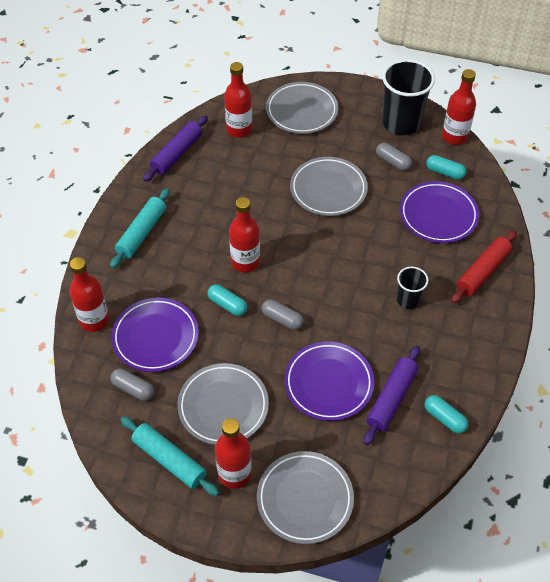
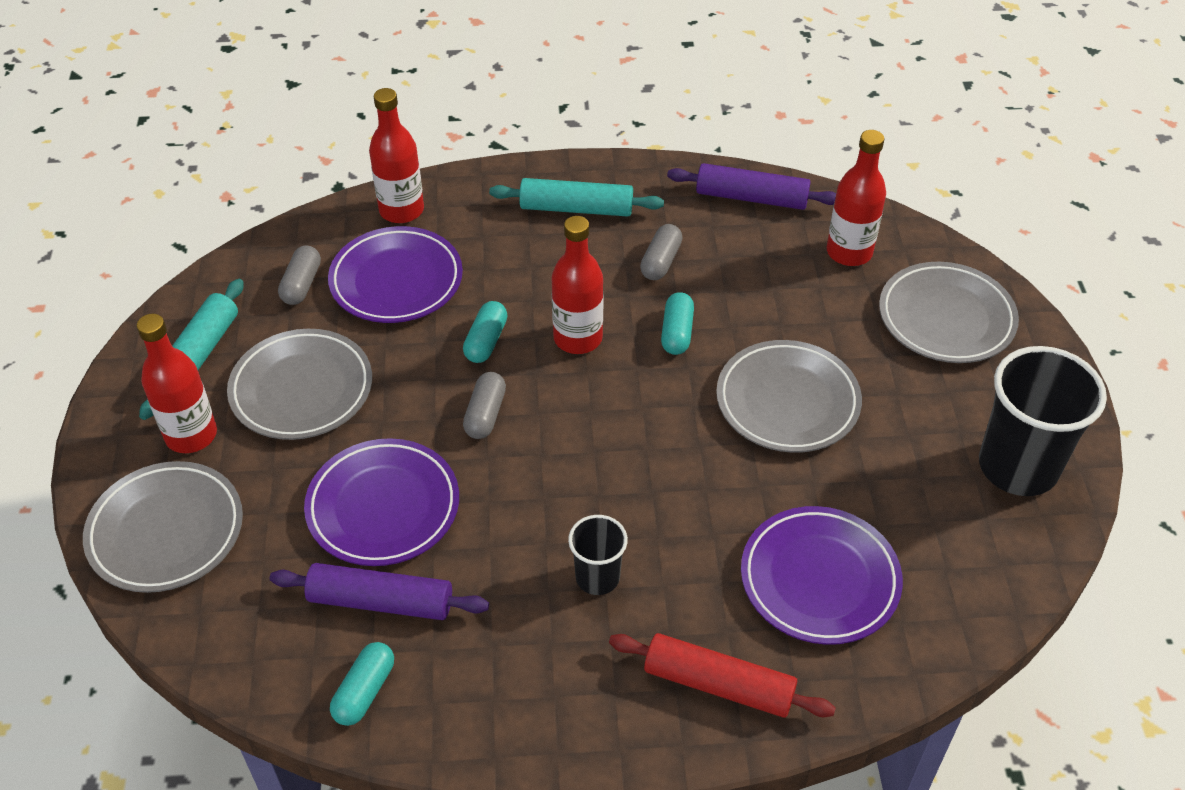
camera: 70 degrees right, 5 degrees down
(393, 162) = (910, 477): grey capsule -> grey capsule (660, 261)
(445, 172) = (935, 566): turquoise capsule -> turquoise capsule (677, 333)
(454, 137) = (1040, 562): red bottle -> none

